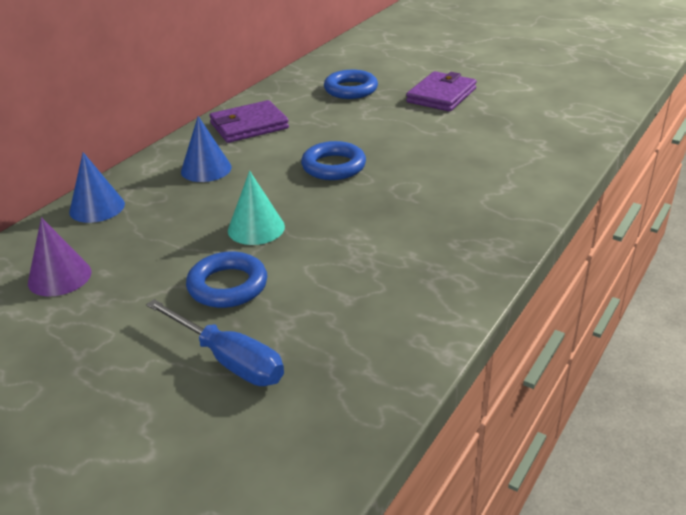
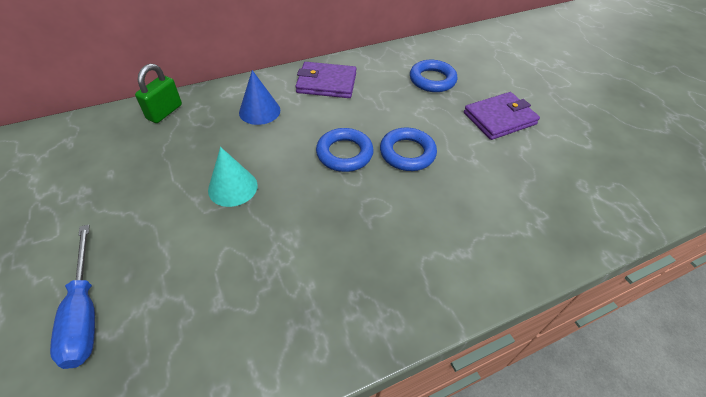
camera: 30 degrees right, 15 degrees up
(59, 277) = (84, 163): purple cone -> none
(97, 207) = (165, 112): blue cone -> green padlock
(227, 286) = (159, 234): blue ring -> blue ring (407, 153)

